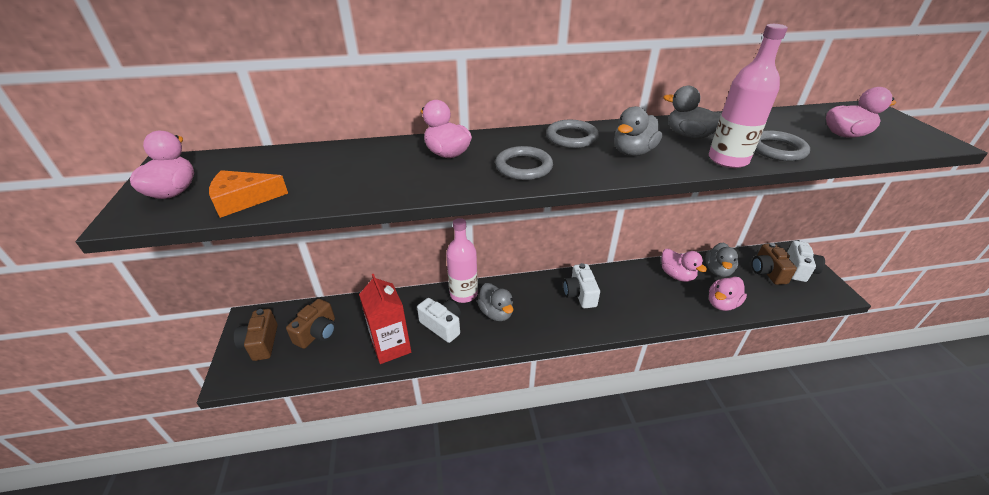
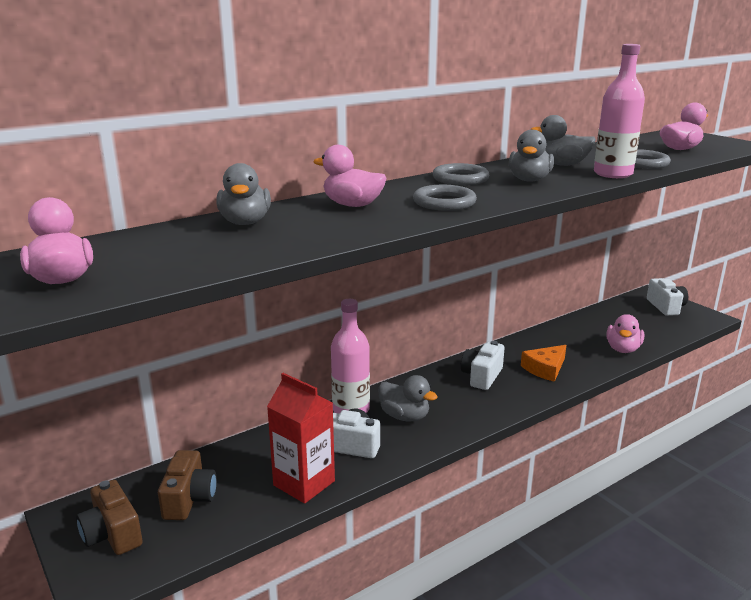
camera: 25 degrees left, 15 degrees down
(243, 199) = (170, 269): orange cheese -> orange cheese (545, 369)
(579, 294) = (482, 376): white camera -> white camera turned 60 degrees clockwise
(676, 275) = (564, 337): pink duck -> none
(718, 270) = (598, 324): grey duck -> grey duck (245, 222)
(767, 272) = (641, 315): brown camera -> none

